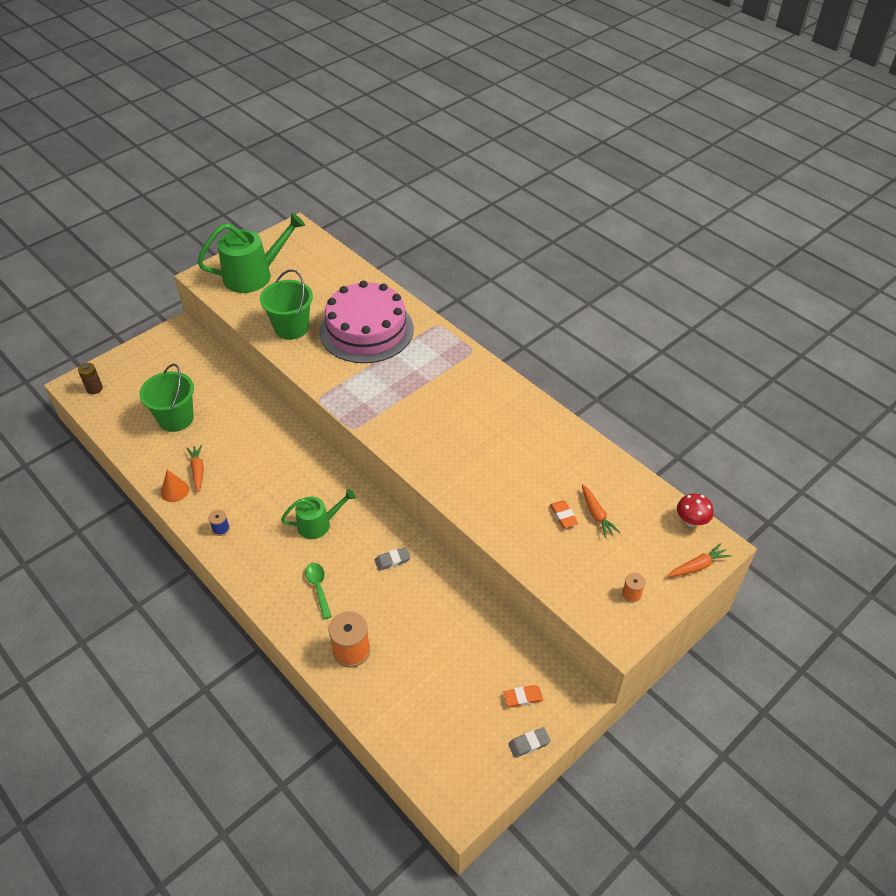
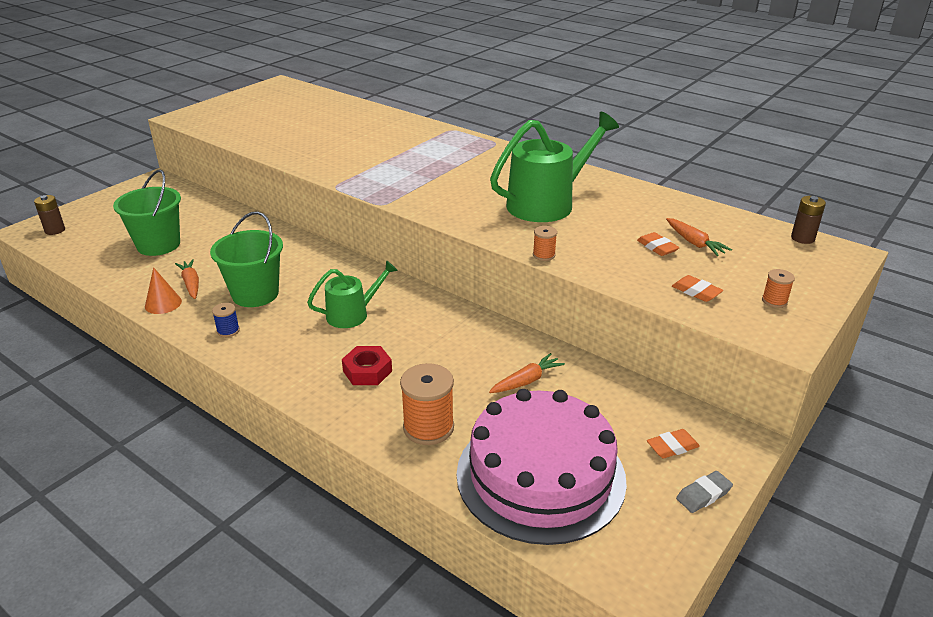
camera: 10 degrees left, 15 degrees down
(253, 275) = (239, 113): green watering can -> green watering can (547, 204)
(291, 328) = (290, 142): green bucket -> green bucket (255, 294)
(318, 587) = (367, 371): green spoon -> red nut
(366, 330) = (375, 138): pink cake -> pink cake (540, 475)
(392, 560) = (454, 336): grey eraser -> none
(467, 512) = (544, 255): none -> orange spool
(573, 574) = (696, 292): none -> orange eraser
(691, 521) = (802, 238): red mushroom -> brown battery
(698, 566) = (834, 271): orange carrot -> orange carrot (526, 381)

